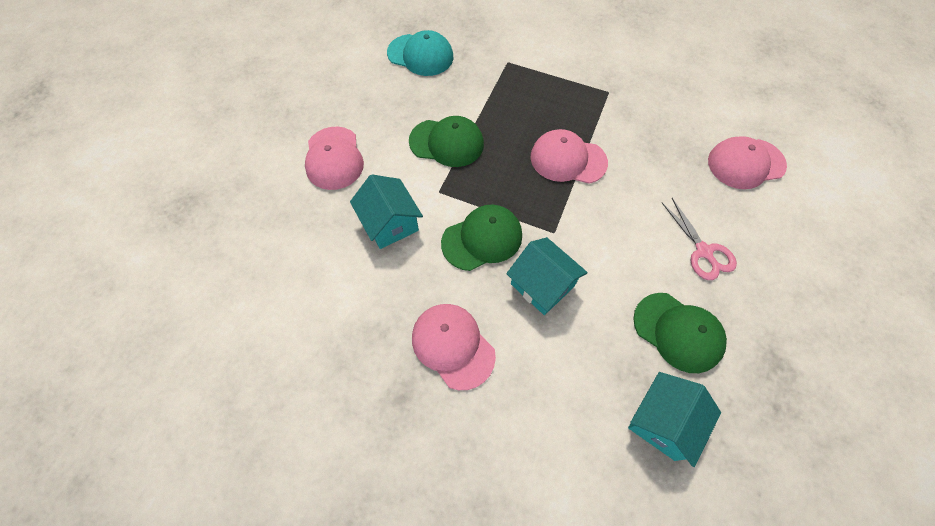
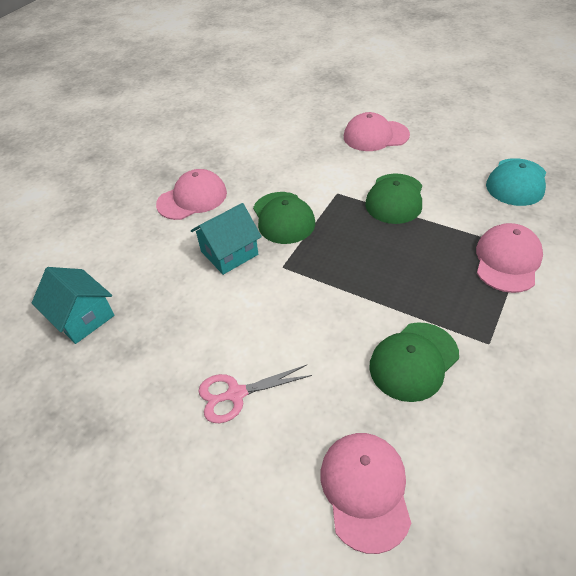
camera: 100 degrees right, 15 degrees down
(390, 223) = (307, 166): turquoise house -> none
(568, 159) = (373, 287): pink cap -> pink cap (507, 260)
(678, 332) = (154, 347): green cap -> green cap (413, 361)

